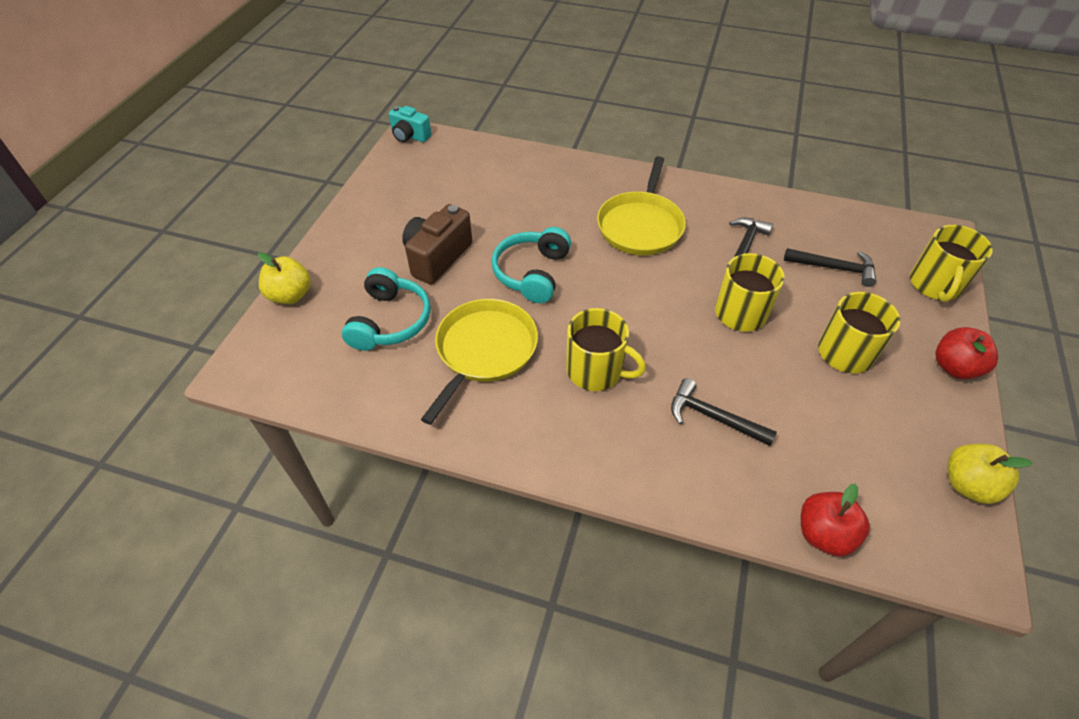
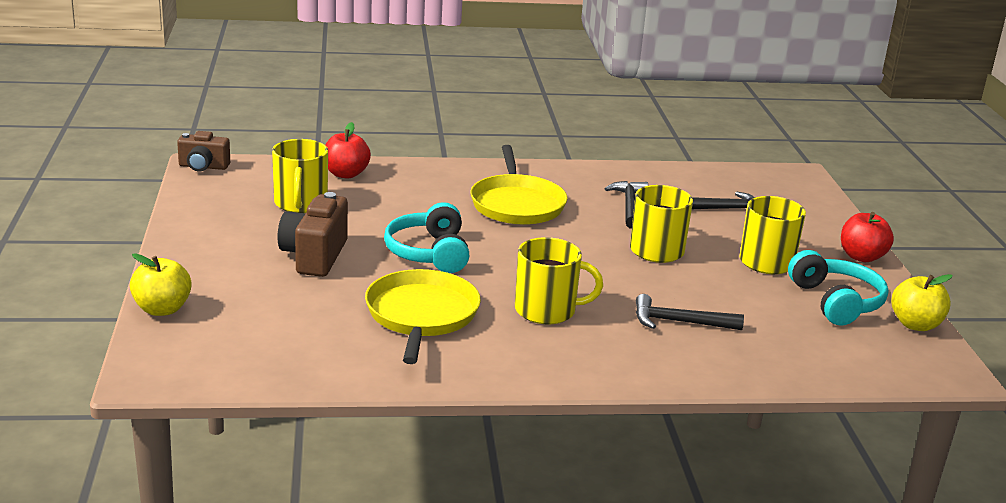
camera: 25 degrees left, 25 degrees down
(390, 321) = (299, 311): turquoise headphones -> turquoise headphones (836, 302)
(410, 136) = (203, 167): turquoise camera -> brown camera
(823, 534) = (822, 375): red apple -> red apple (346, 174)
(935, 285) = (814, 208): yellow mug -> yellow mug (300, 203)

